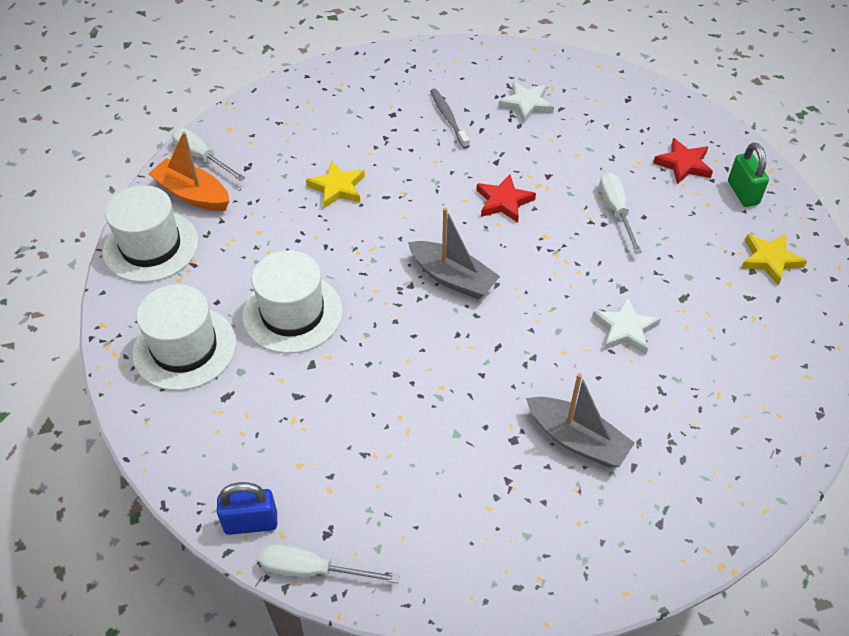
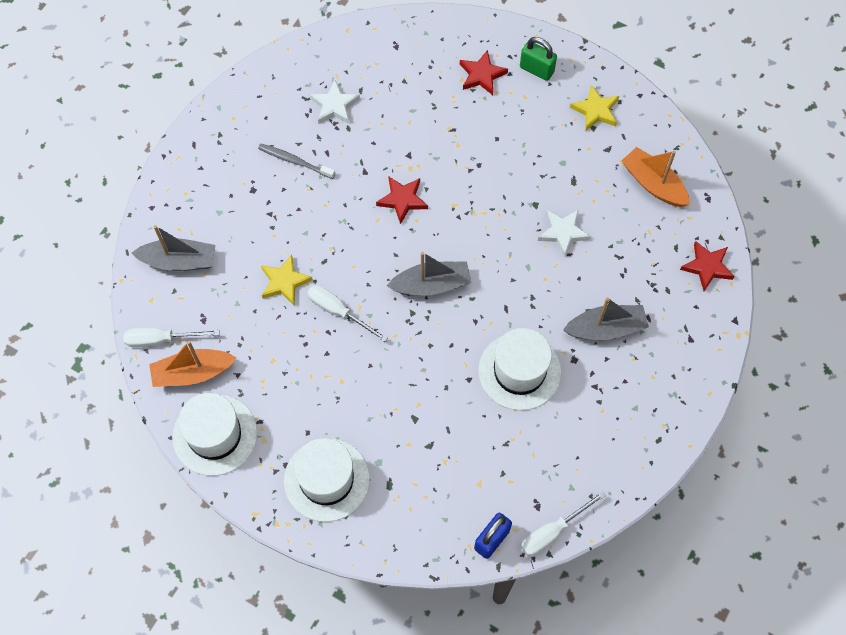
camera: 45 degrees left, 15 degrees up
(280, 120) = (179, 261): none -> grey boat
(292, 313) = (364, 396): white hat -> white hat (519, 371)
(616, 211) = (477, 148): white screwdriver -> white screwdriver (338, 311)
(752, 473) = (707, 267): none -> red star
(768, 358) = (653, 184): none -> orange boat

